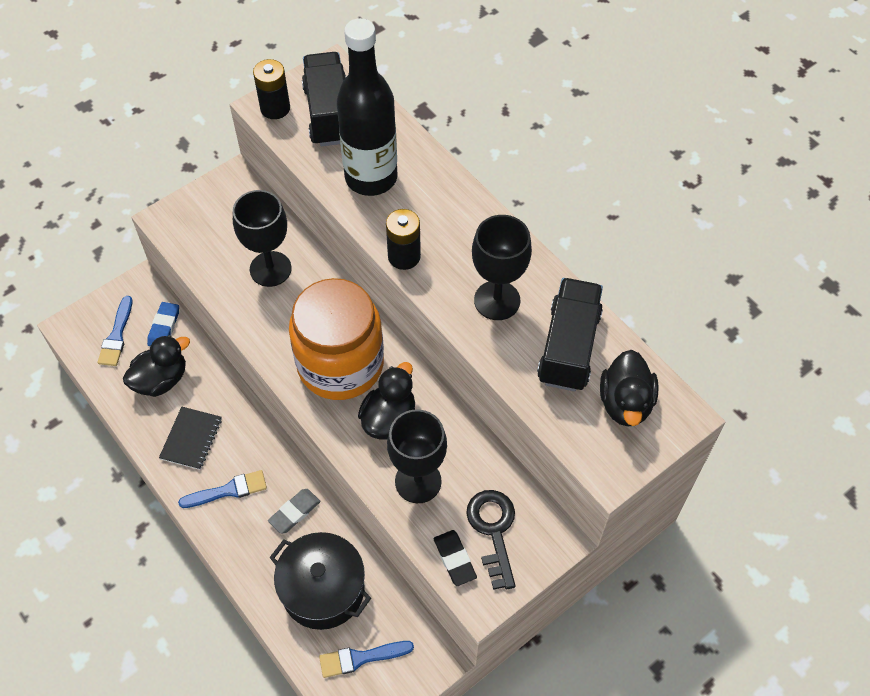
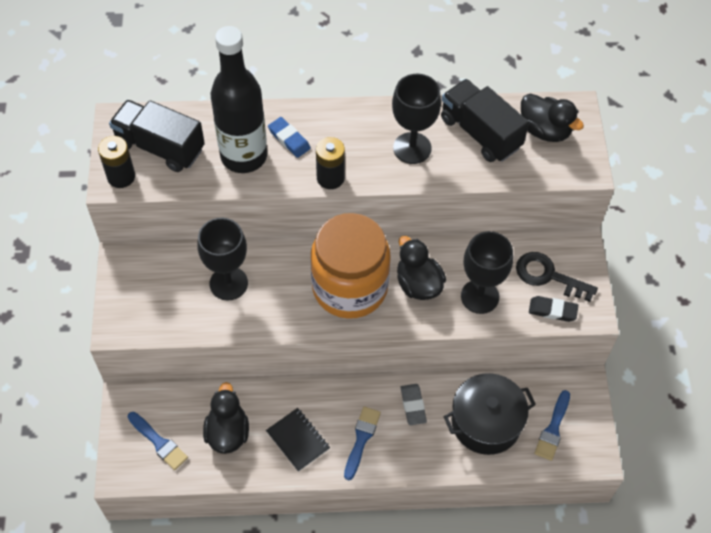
camera: 55 degrees left, 0 degrees up
(164, 327) = (181, 404): blue eraser -> blue eraser (289, 139)

